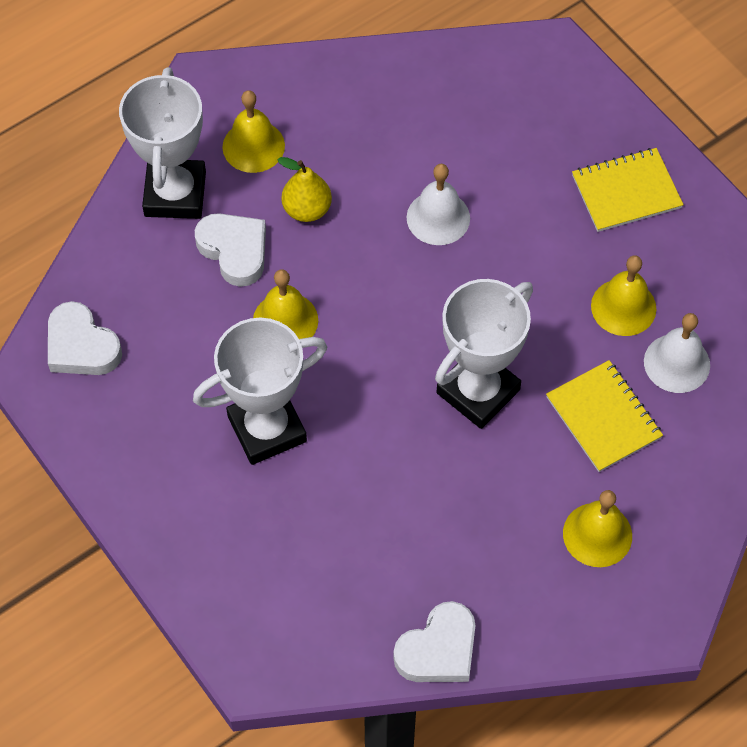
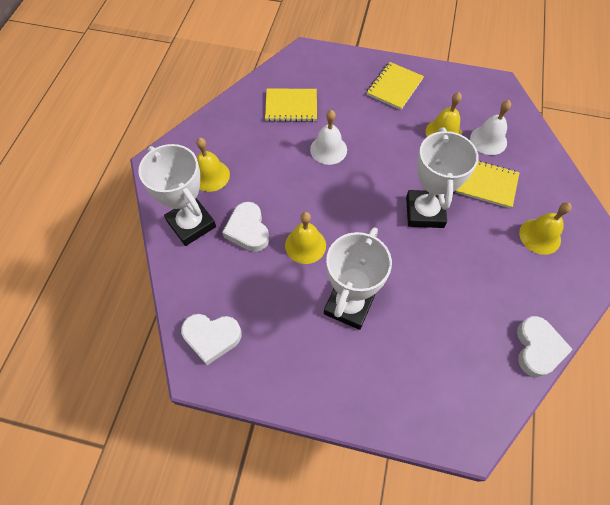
camera: 40 degrees left, 0 degrees up
(234, 250) = (248, 230): white heart -> white heart turned 120 degrees counterclockwise
(307, 209) = (265, 186): yellow pear -> none
(449, 120) = (291, 106): none -> yellow notebook

